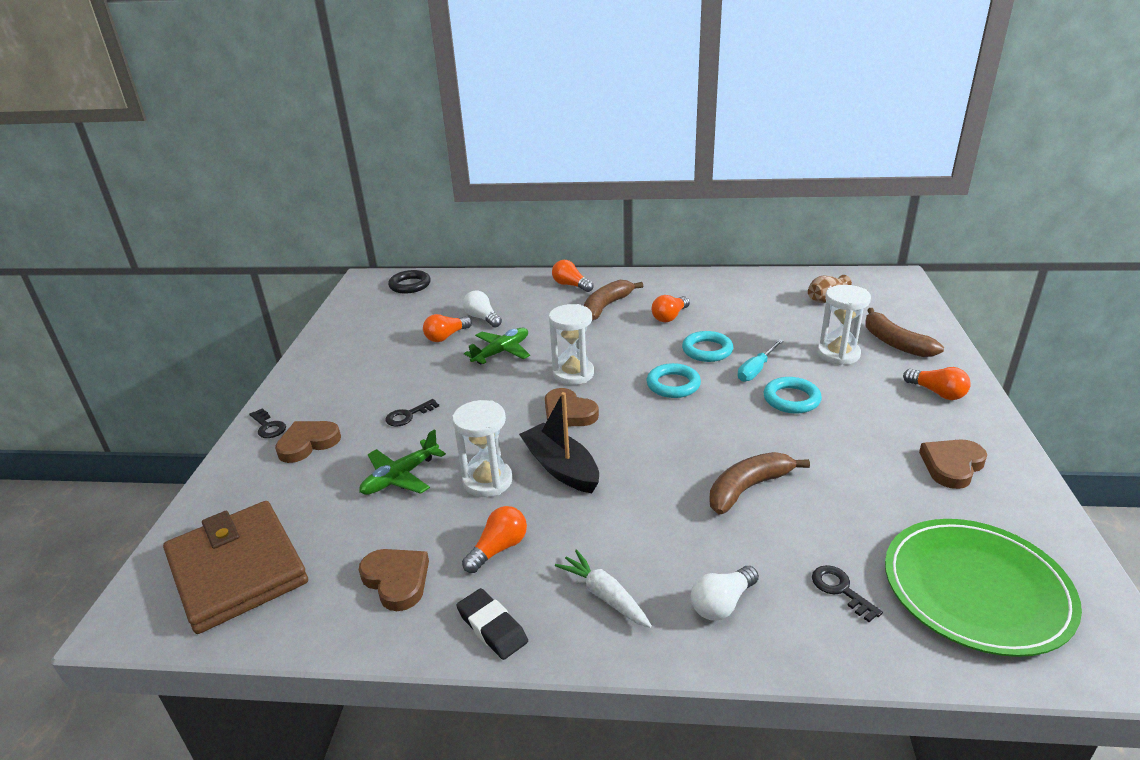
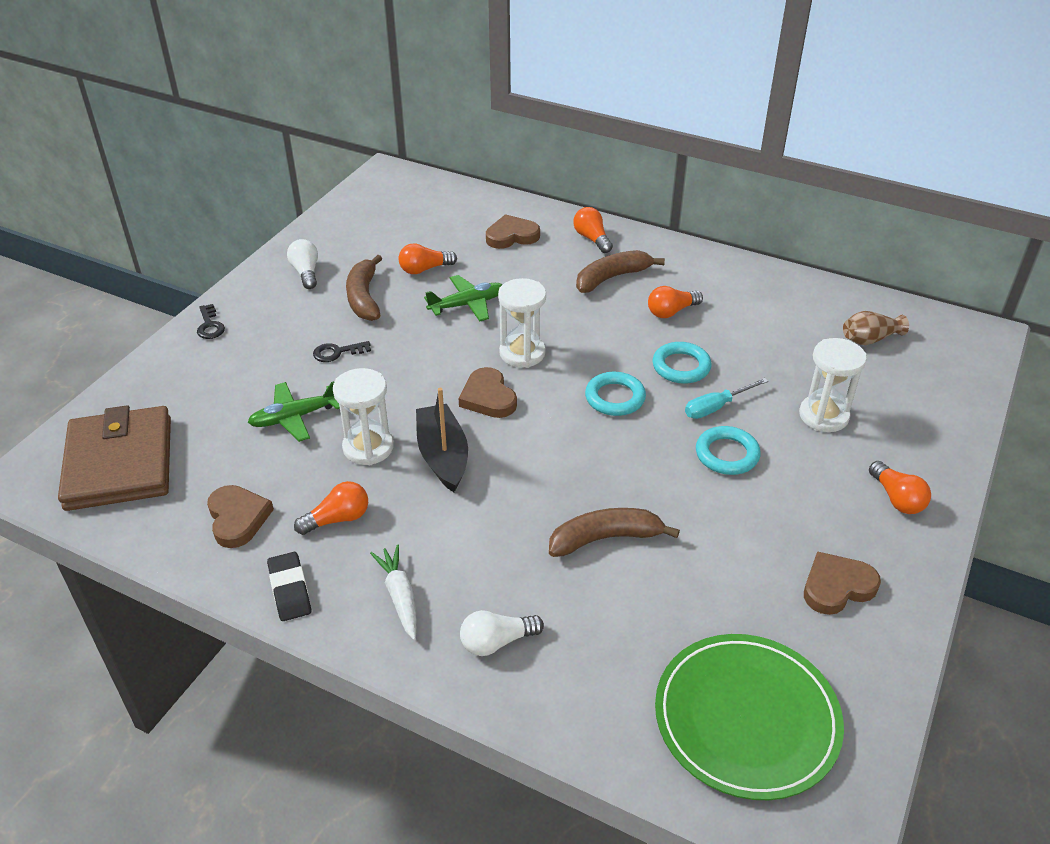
camera: 20 degrees right, 10 degrees up
(308, 443) = (234, 355): brown heart -> brown heart (511, 236)
(410, 285) = (425, 192): black ring -> none
(482, 318) = (473, 256): white light bulb -> white light bulb (306, 272)
(840, 590) = (615, 670): black key -> none
(895, 343) = (902, 421): brown banana -> brown banana (364, 298)

